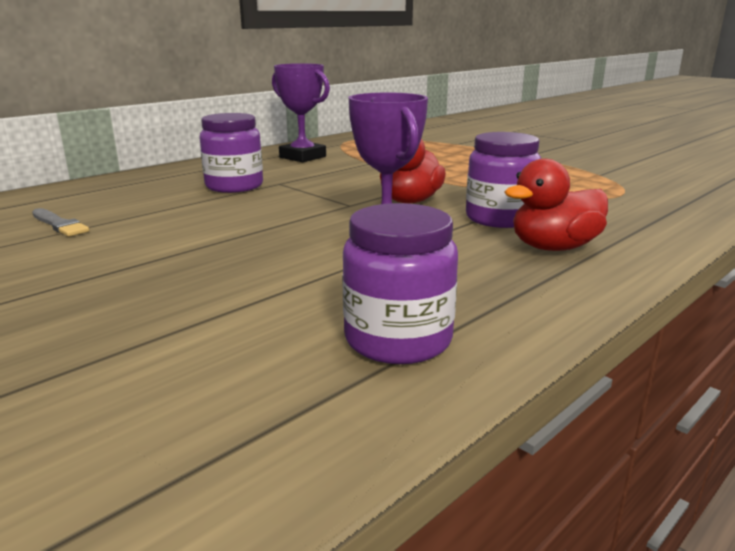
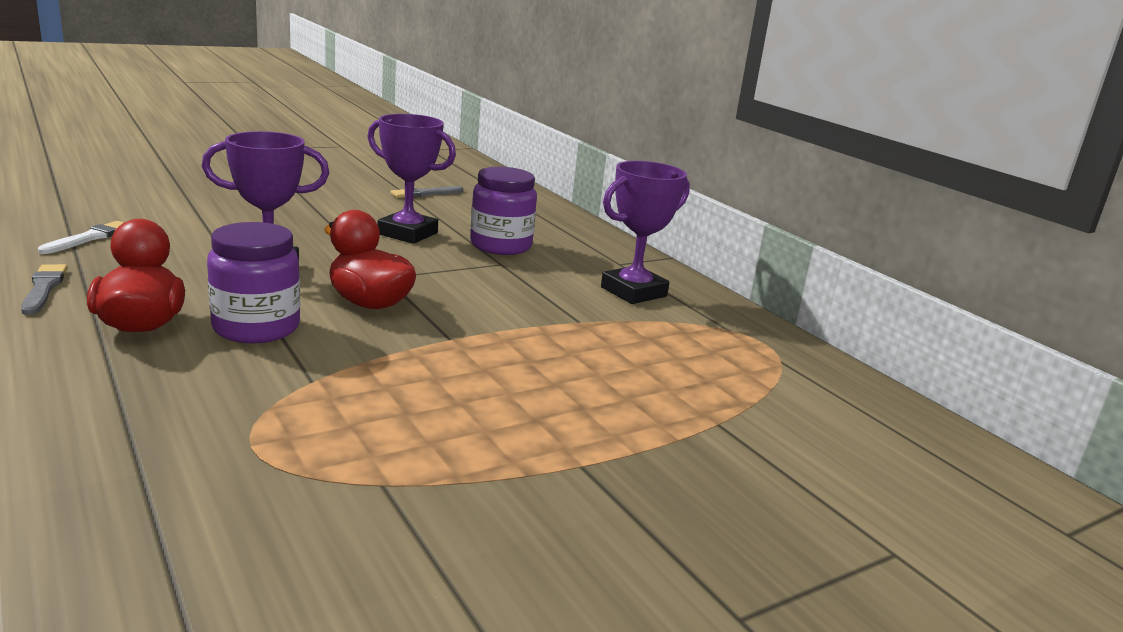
camera: 100 degrees right, 0 degrees up
(226, 212) = (407, 233): none -> purple trophy
(398, 340) = (89, 238): purple jar -> white brush
(560, 304) = (44, 288): none -> grey brush

